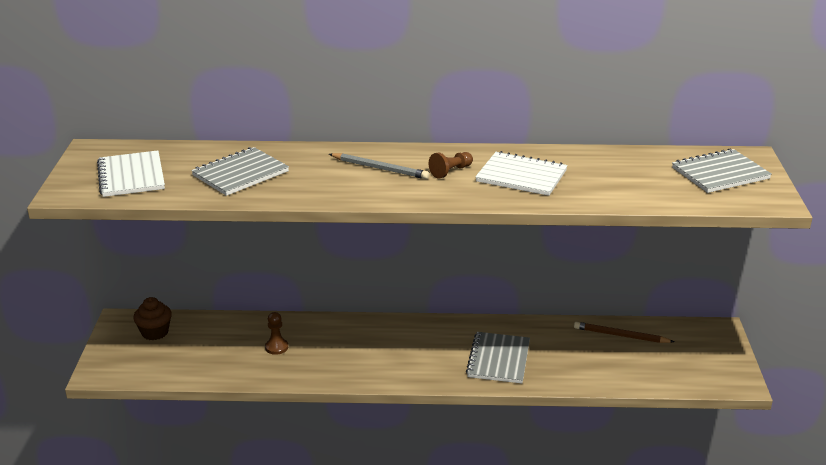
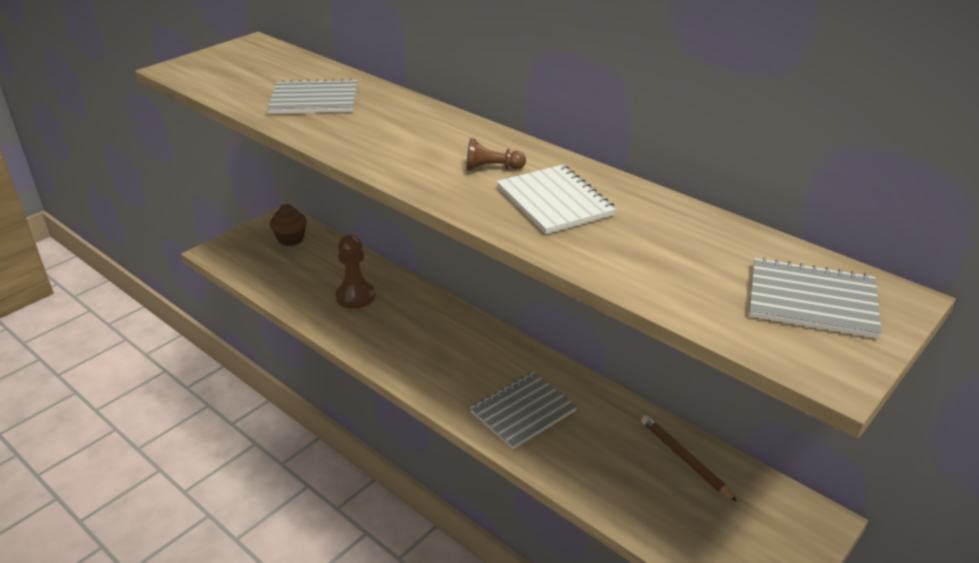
camera: 40 degrees right, 5 degrees up
(131, 176) = (238, 72): white notebook -> none
(276, 347) = (355, 296): brown pawn -> brown pawn, size x1.64
(380, 168) = (432, 139): grey pencil -> none

